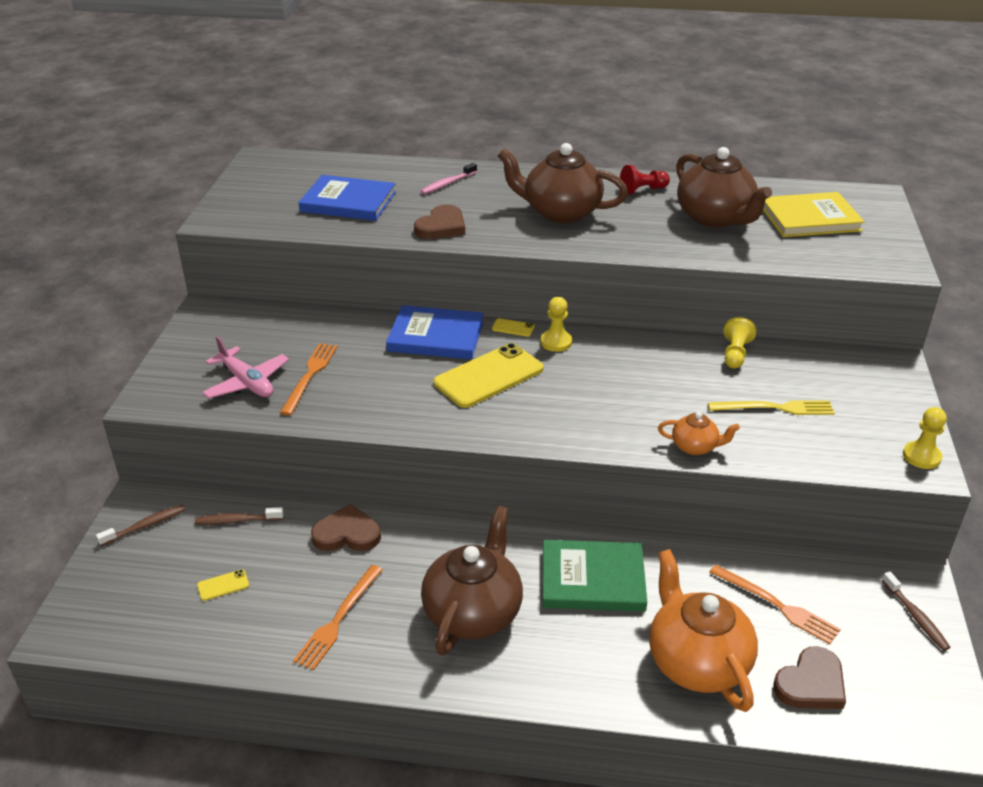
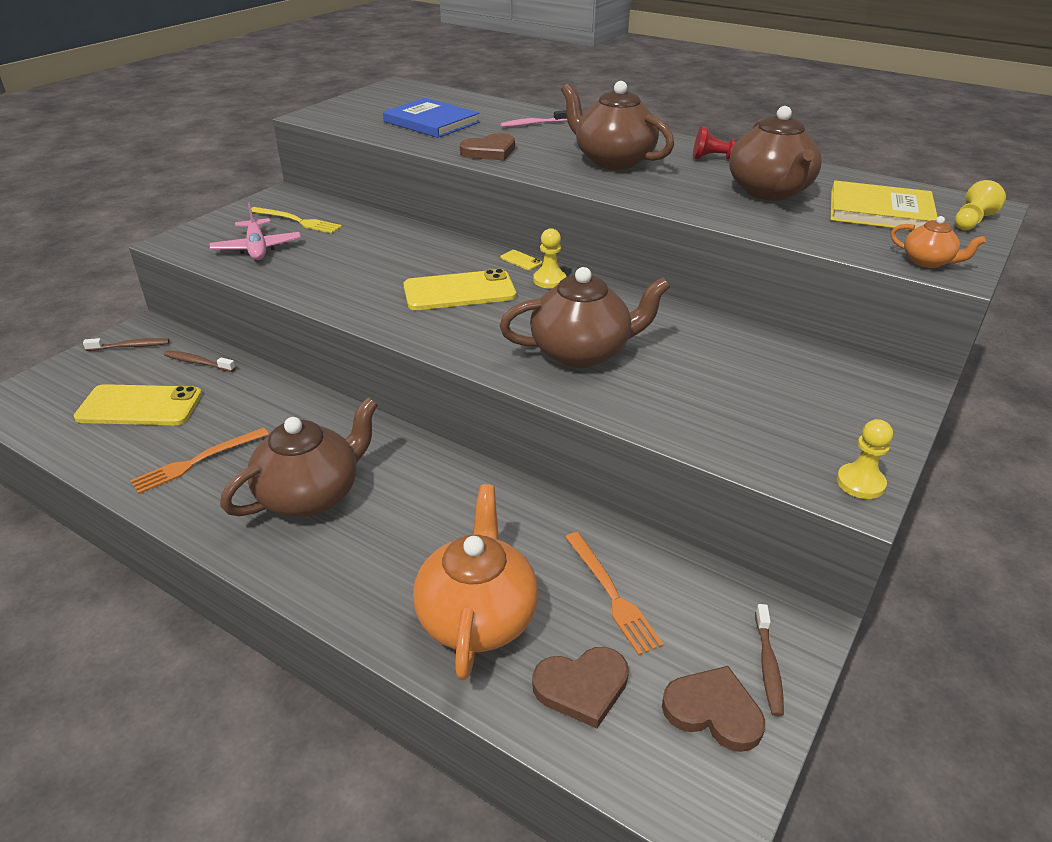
camera: 25 degrees right, 0 degrees up
(223, 585) = (139, 406): yellow phone -> yellow phone, size x2.46
(310, 376) = (310, 255): orange fork -> none
(347, 534) = (270, 398): brown heart -> brown heart (713, 711)
(436, 336) = (445, 251): blue book -> none
(592, 579) = (444, 504): green book -> none
(644, 407) = (582, 352): none -> brown teapot
(695, 447) = (600, 400): orange teapot -> orange teapot (928, 262)
(735, 354) = (724, 332): yellow pawn -> yellow pawn (972, 221)
(775, 408) = (723, 389): yellow fork -> yellow fork (297, 221)

